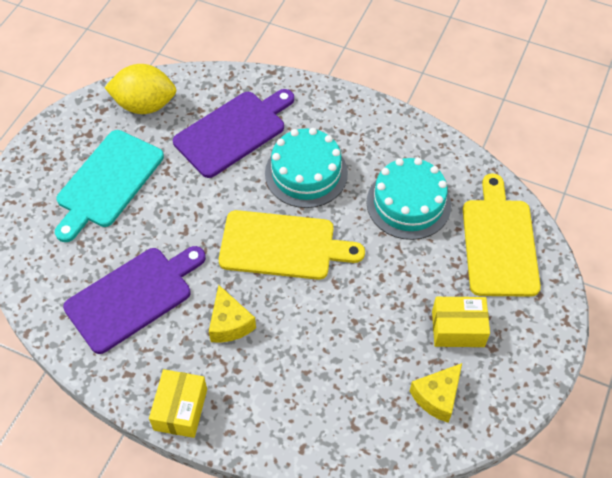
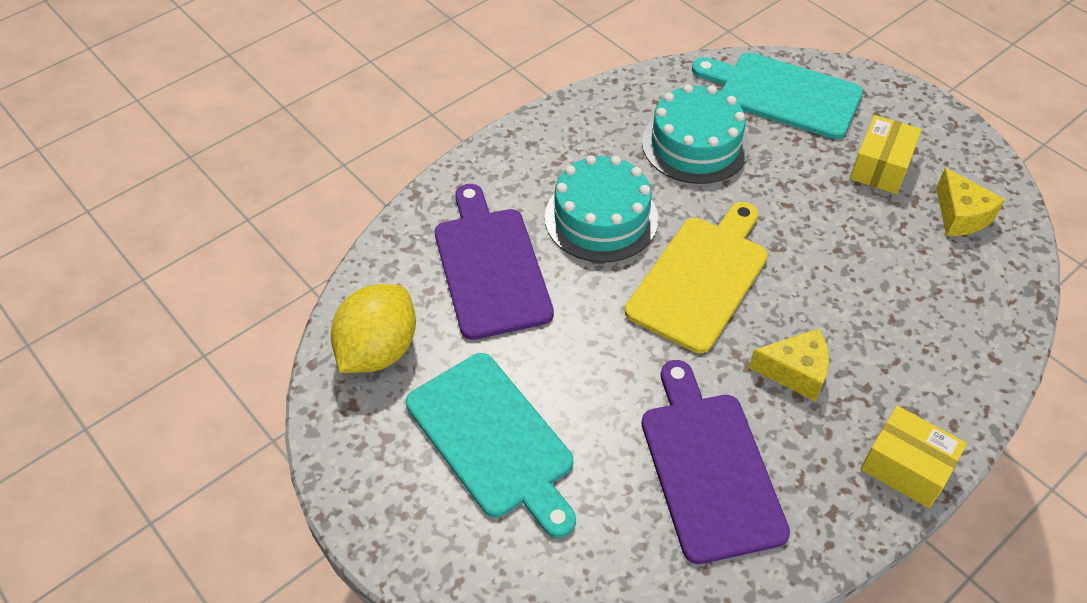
camera: 65 degrees left, 5 degrees down
(499, 242) = (783, 94): yellow cutting board -> turquoise cutting board

